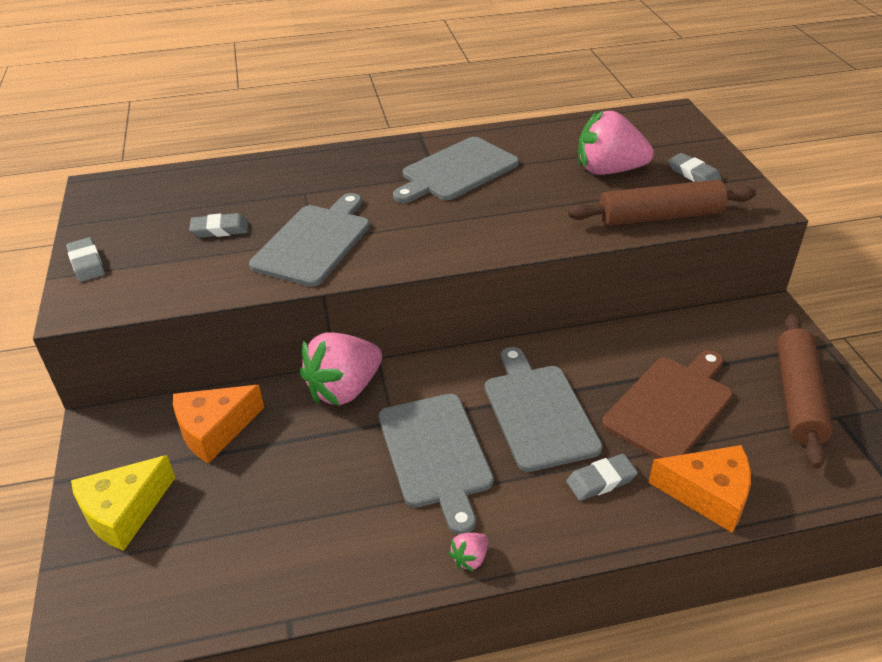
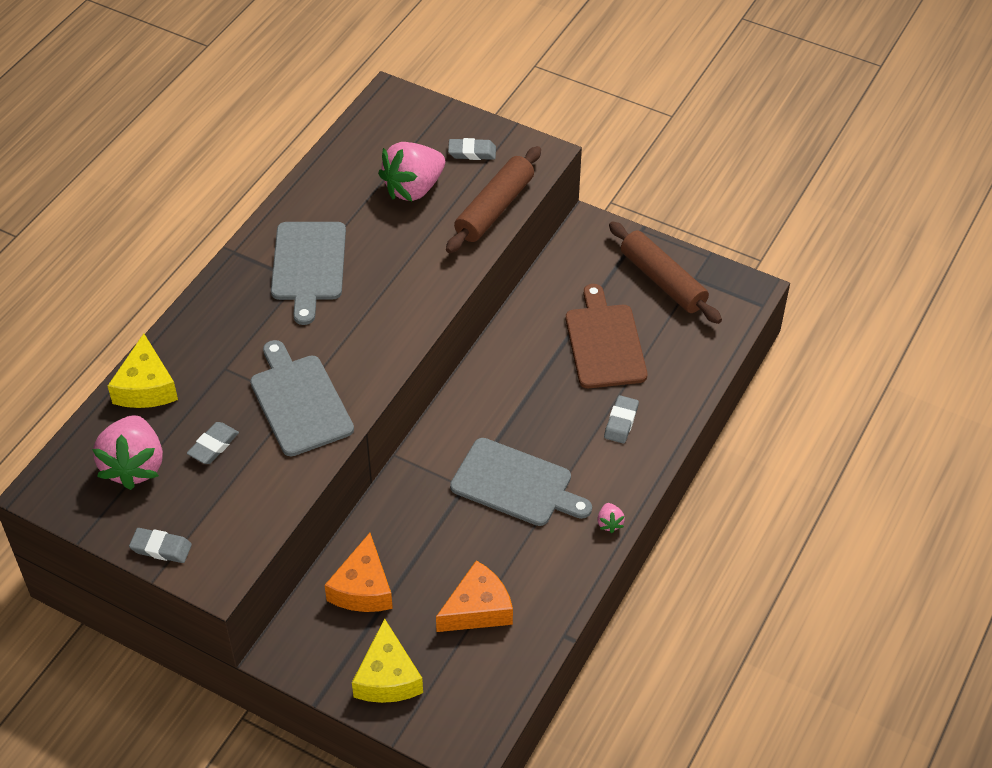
camera: 50 degrees left, 10 degrees up
(244, 173) = (146, 387): none -> yellow cheese
(344, 389) = (404, 493): pink strawberry -> pink strawberry (134, 466)
(538, 412) = (539, 409): grey cutting board -> none
(708, 494) = (681, 383): orange cheese -> orange cheese (478, 609)

